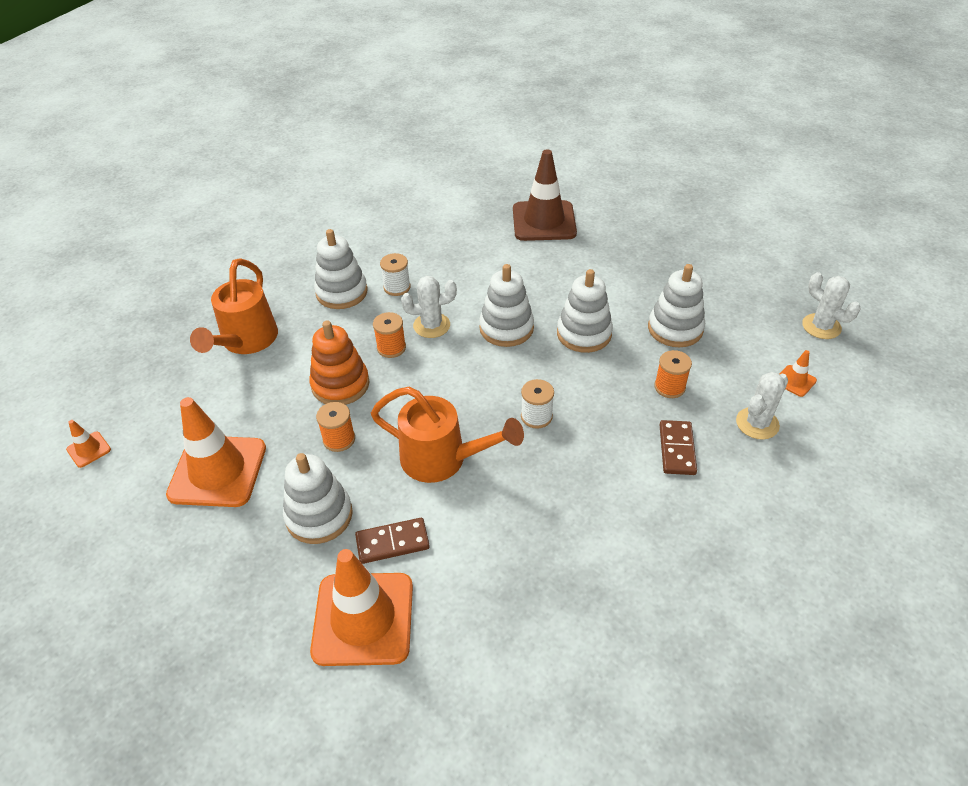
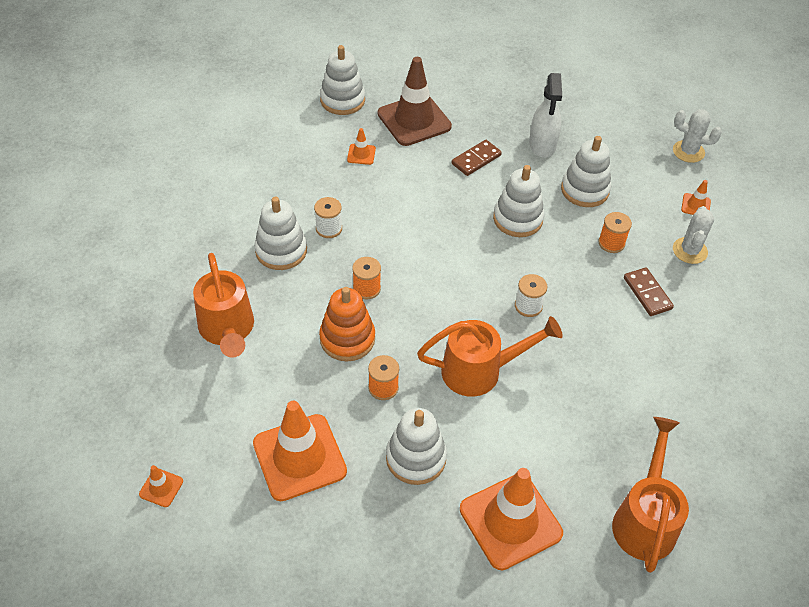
camera: 30 degrees left, 5 degrees up
(392, 542) = (489, 454): brown domino -> brown domino (476, 159)
(431, 325) = (386, 255): white cactus -> none
(473, 236) = (361, 154): none -> orange traffic cone
(506, 328) = (452, 236): white stacking toy -> white stacking toy (342, 100)
(509, 685) = (645, 519): none -> orange watering can
(658, 275) = (542, 145): none -> white spray bottle

